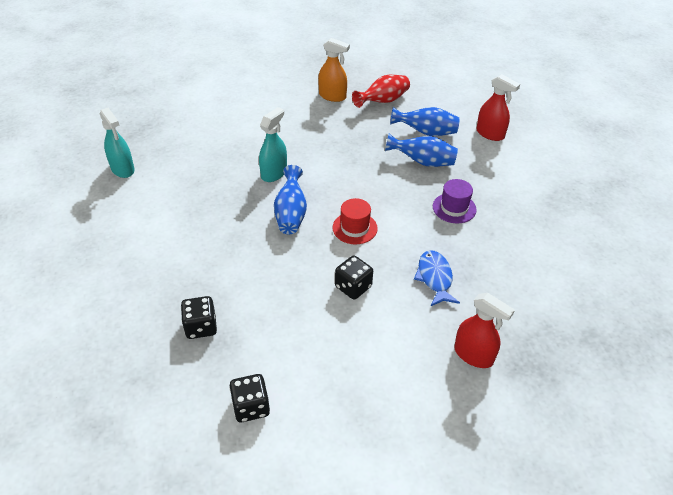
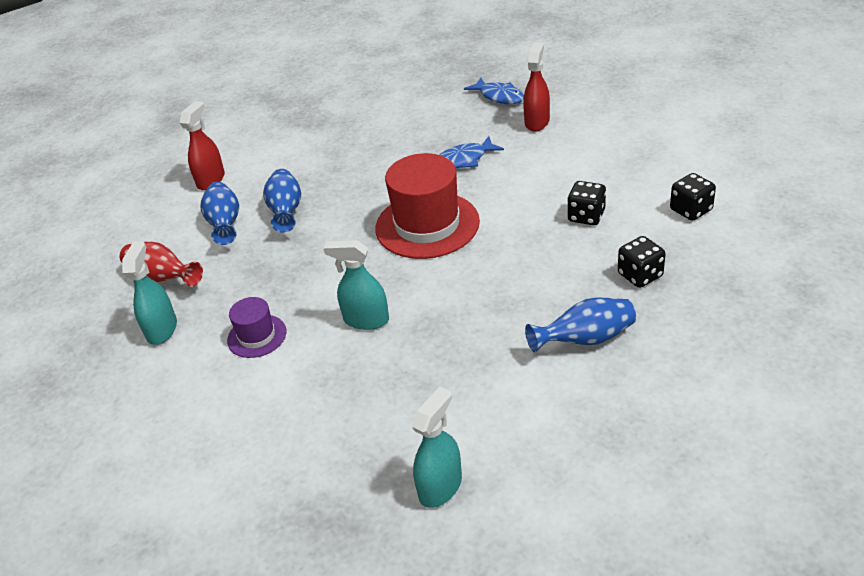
camera: 105 degrees left, 5 degrees down
(291, 214) = (433, 277): blue vase -> blue vase (585, 339)
(332, 96) = (162, 329): orange spray bottle -> turquoise spray bottle
(353, 287) = (511, 200): black dice -> black dice (586, 216)
(355, 228) = (427, 225): red hat -> red hat, size x1.96
(454, 208) = (356, 173): purple hat -> purple hat (257, 336)
(543, 344) = (499, 96): none -> blue fish

